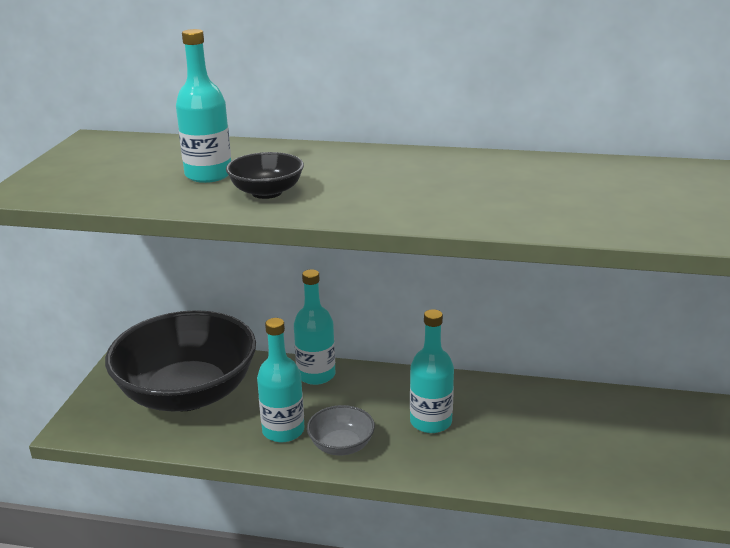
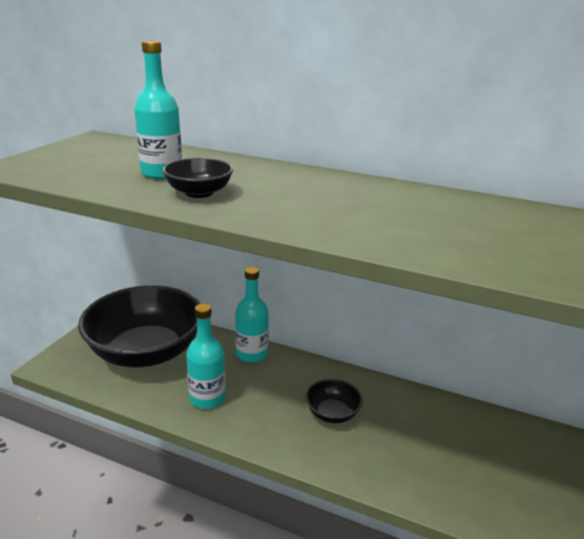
camera: 10 degrees right, 0 degrees up
(341, 445) = (249, 421): grey bowl -> none
(430, 422) = (332, 413): turquoise bottle -> black bowl

